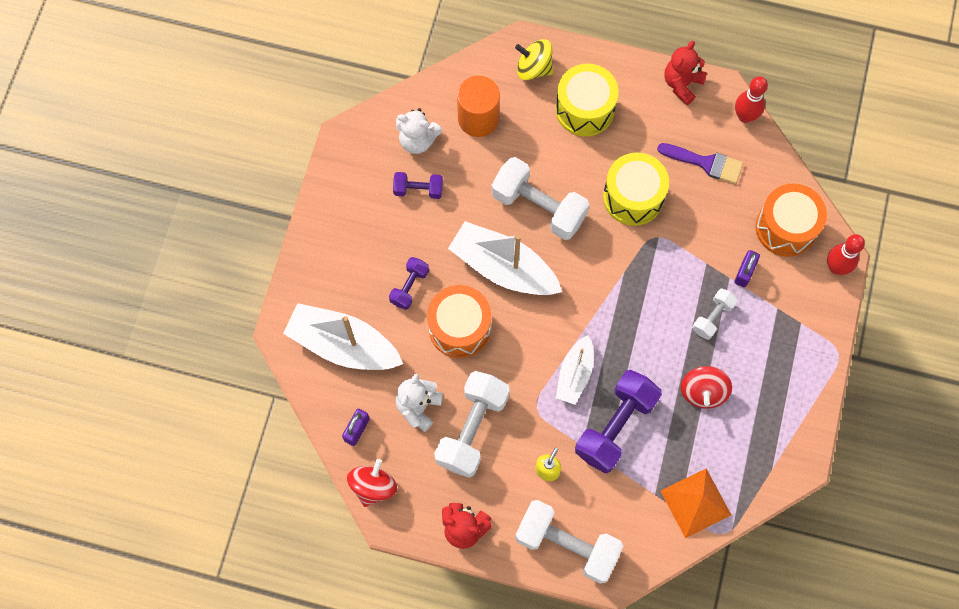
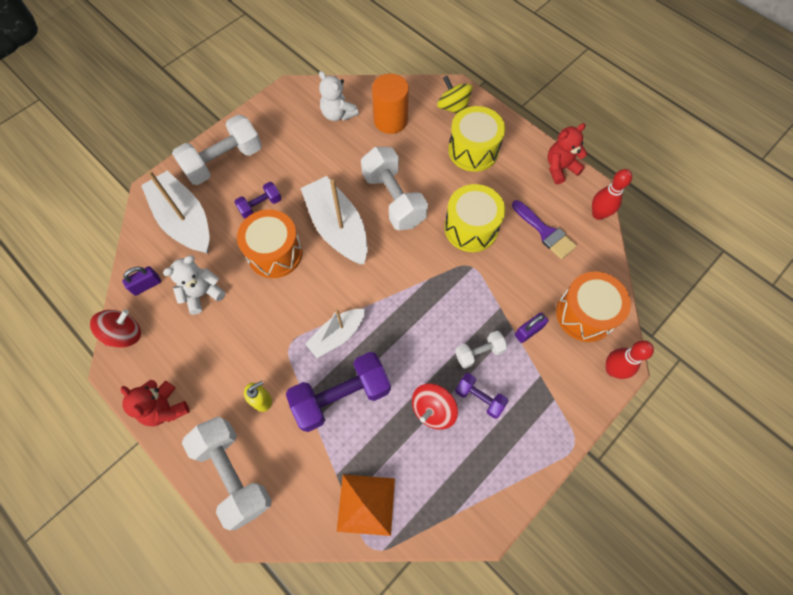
camera: 30 degrees right, 5 degrees down
(418, 190) = (315, 145): purple dumbbell -> purple dumbbell (479, 398)
(472, 429) = (229, 333): white dumbbell -> white dumbbell (224, 161)

